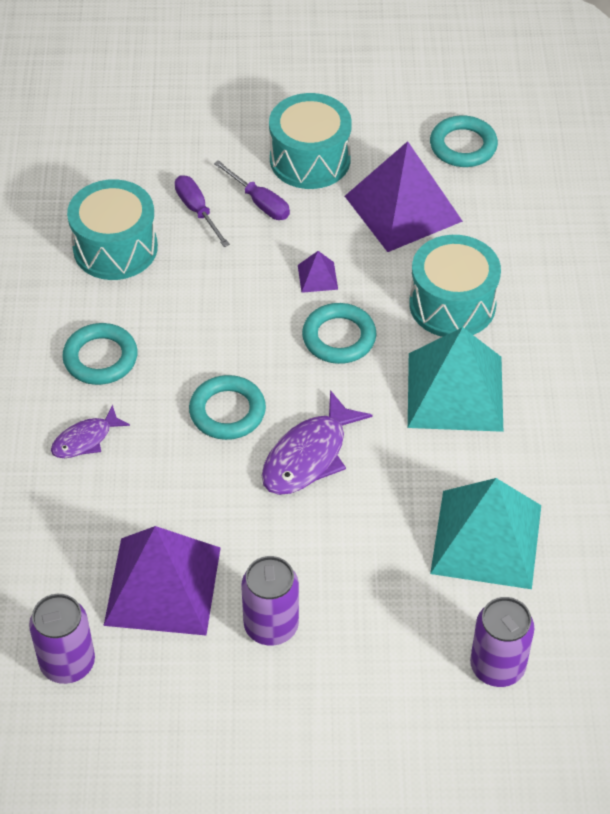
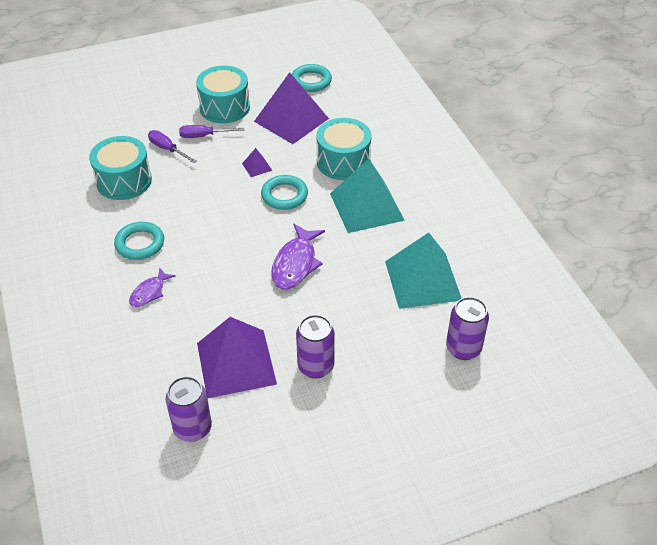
camera: 20 degrees left, 5 degrees down
(227, 411) = (234, 253): turquoise ring -> none
(259, 202) = (204, 136): purple screwdriver -> purple screwdriver turned 150 degrees clockwise

